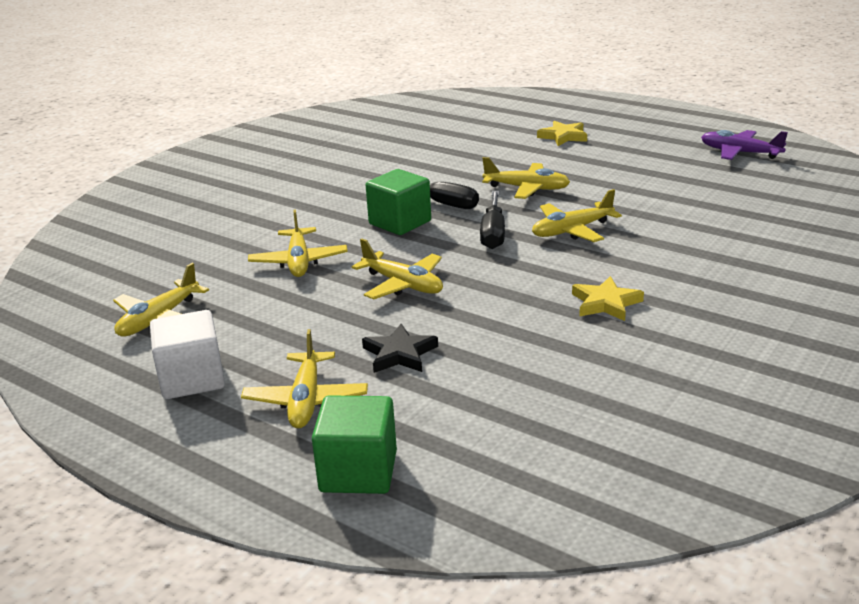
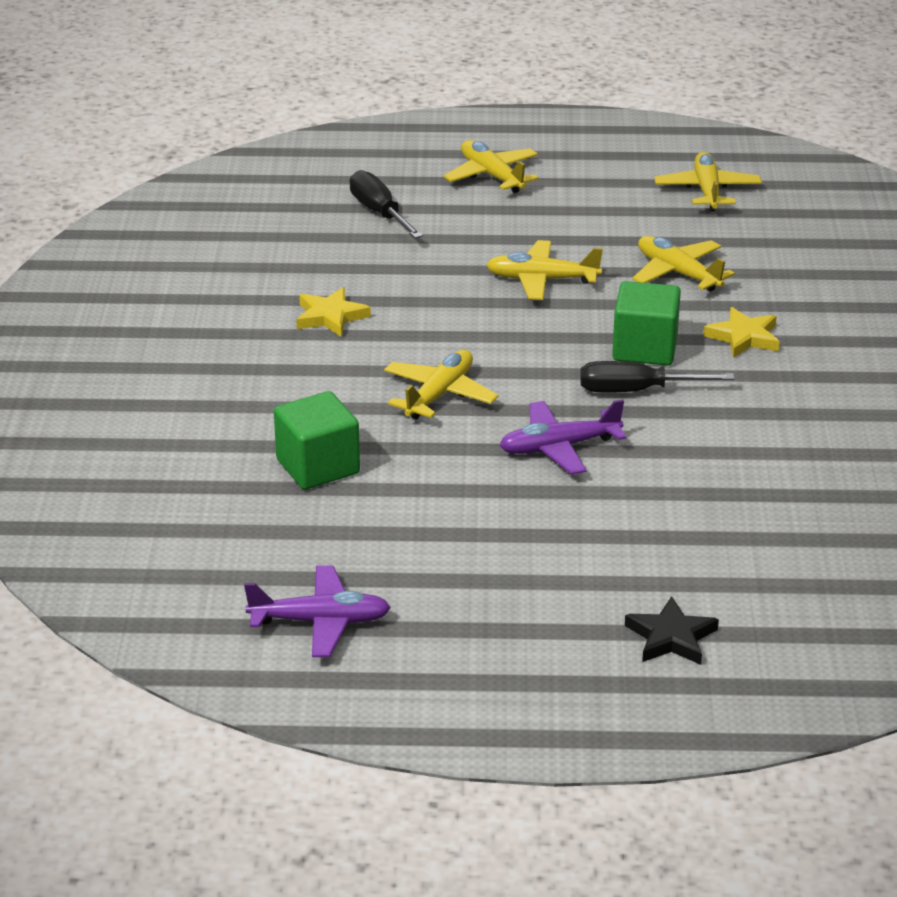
camera: 145 degrees right, 5 degrees up
(192, 379) = (598, 163): white cube -> none
(358, 471) = (399, 152): green cube -> green cube (318, 466)
(399, 354) = (464, 223): black star -> black star (671, 637)
(493, 233) = (524, 365): black screwdriver -> black screwdriver (379, 213)
(527, 188) = (559, 447): yellow plane -> purple plane
(563, 136) = (622, 581): yellow star -> yellow star (744, 337)

